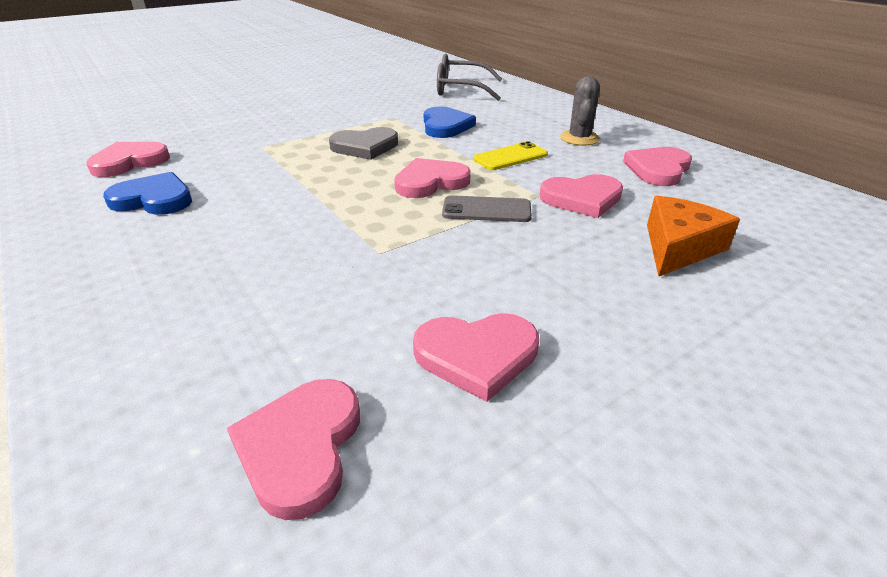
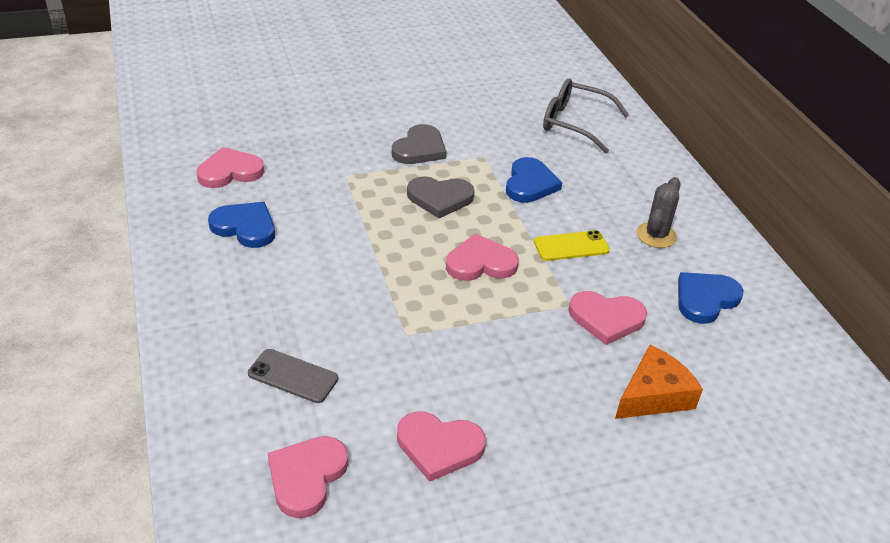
camera: 15 degrees right, 5 degrees up
(330, 120) = (419, 149): none -> grey heart
(486, 210) = (514, 310): grey phone -> grey phone (293, 376)
(658, 169) = (705, 299): pink heart -> blue heart

